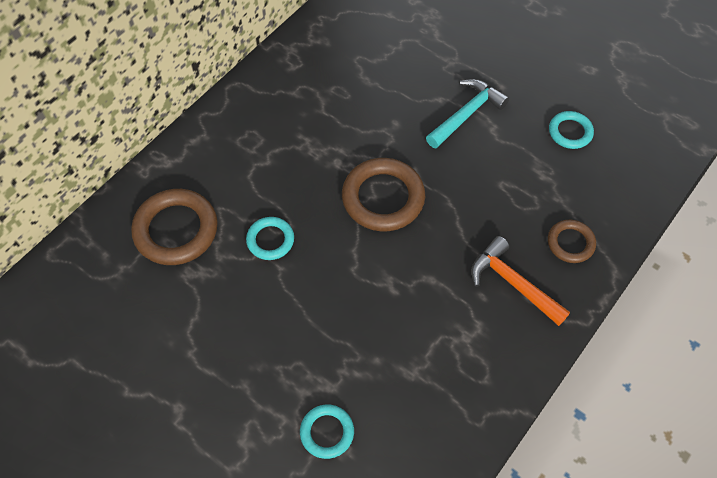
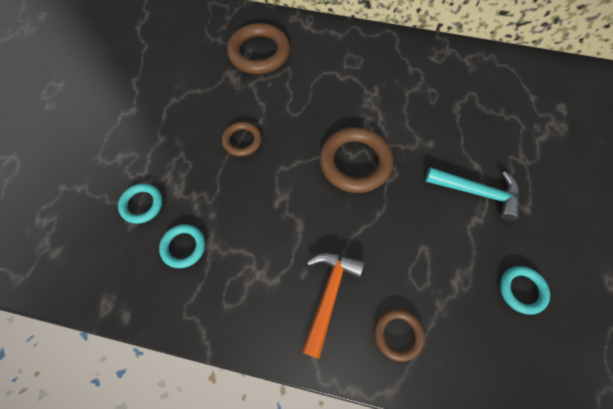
camera: 65 degrees right, 5 degrees up
(270, 240) = (279, 106): turquoise ring -> turquoise ring (183, 247)
(296, 295) = (242, 140): none -> brown ring

